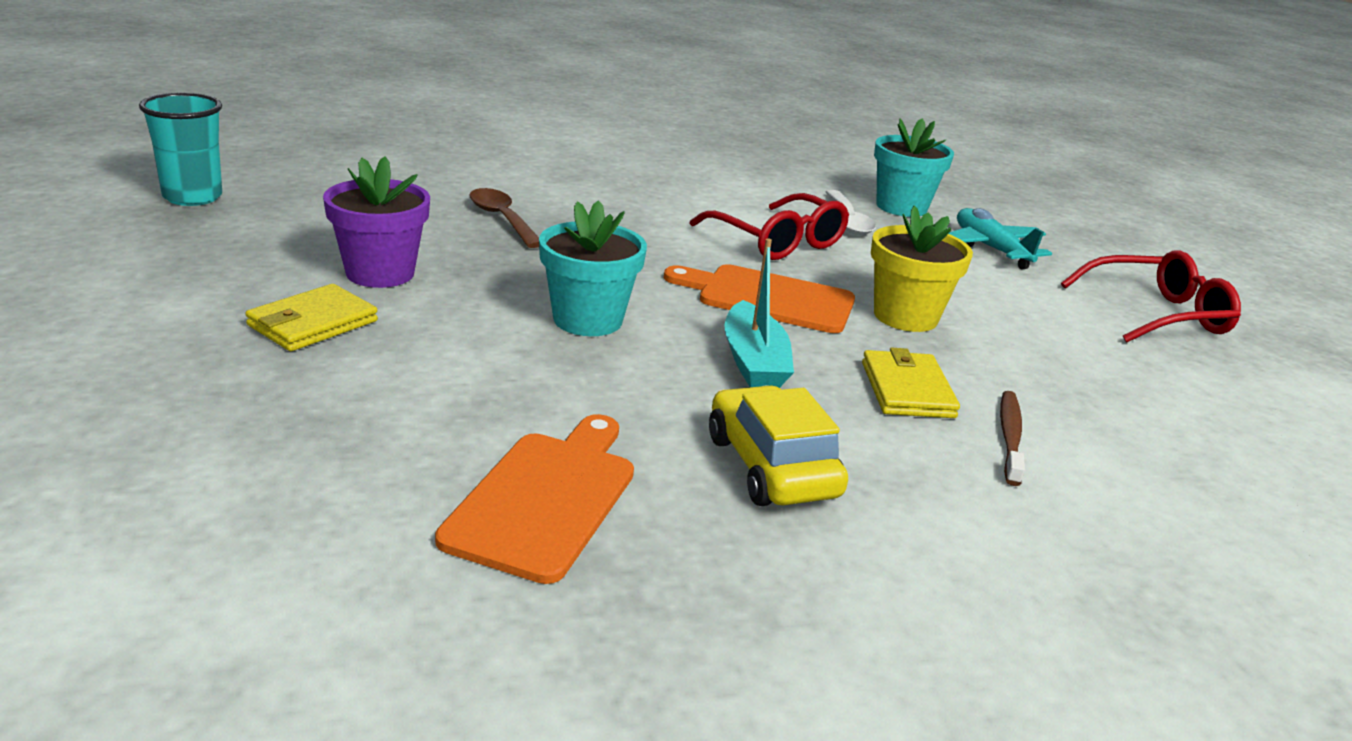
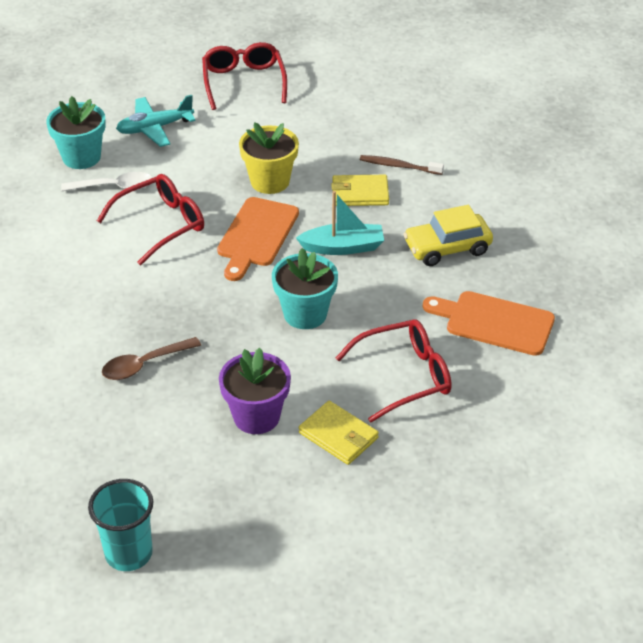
camera: 85 degrees left, 15 degrees up
(421, 387) = (404, 376): none -> red glasses

